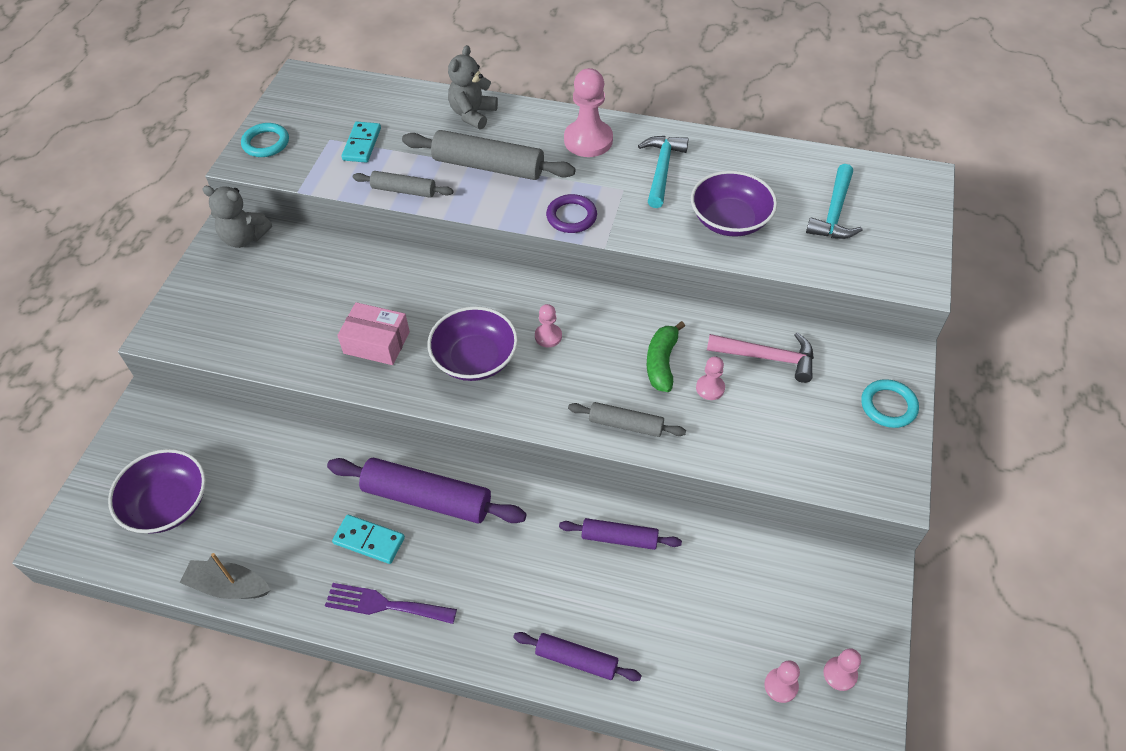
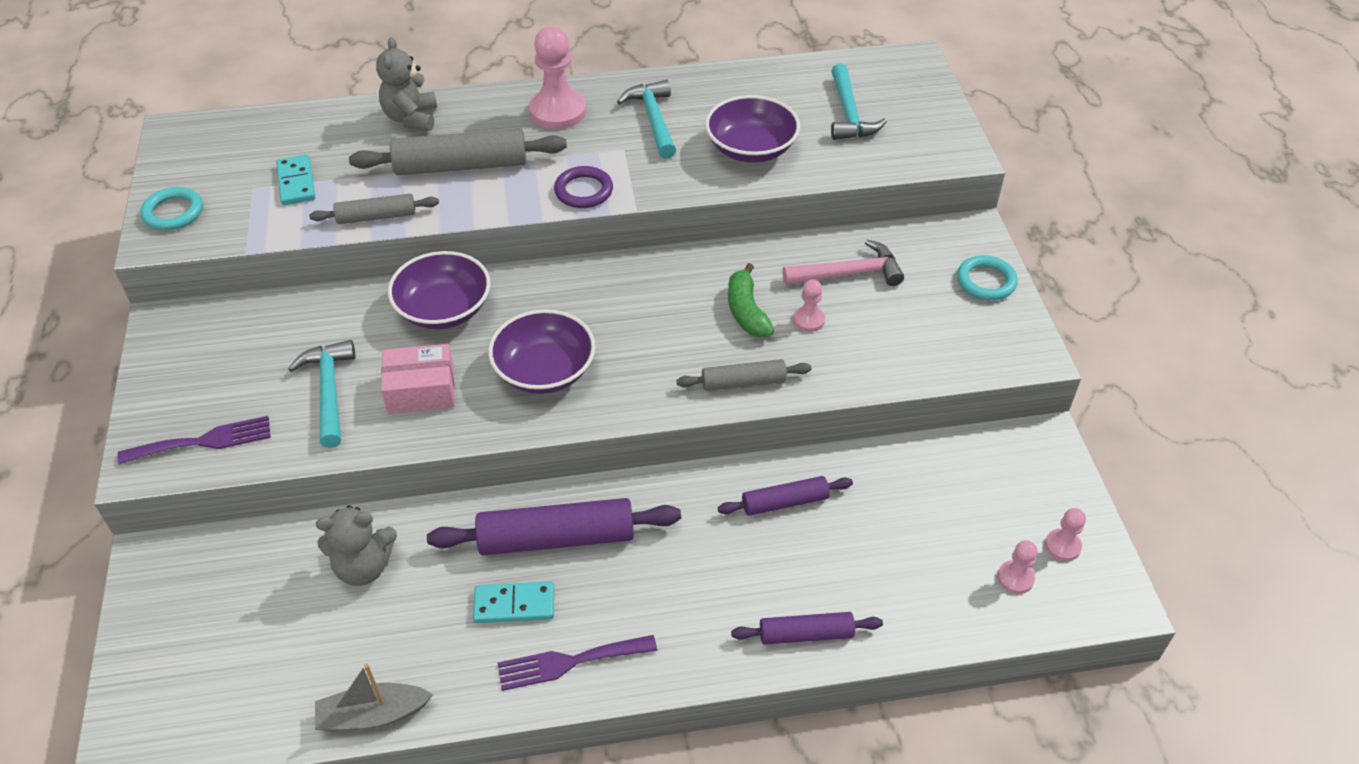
camera: 25 degrees left, 5 degrees down
(168, 504) = (243, 657): purple bowl -> purple bowl (444, 309)
(209, 329) = (203, 441): none -> purple fork
(244, 238) = (190, 330): grey teddy bear -> grey teddy bear (364, 567)
(312, 320) = (329, 391): none -> turquoise hammer
(548, 336) = (612, 323): pink pawn -> none

